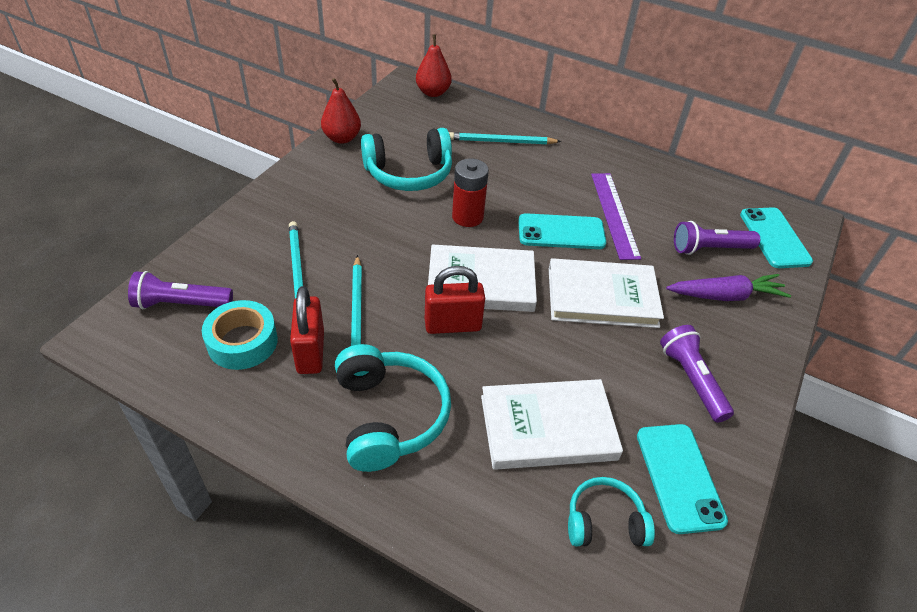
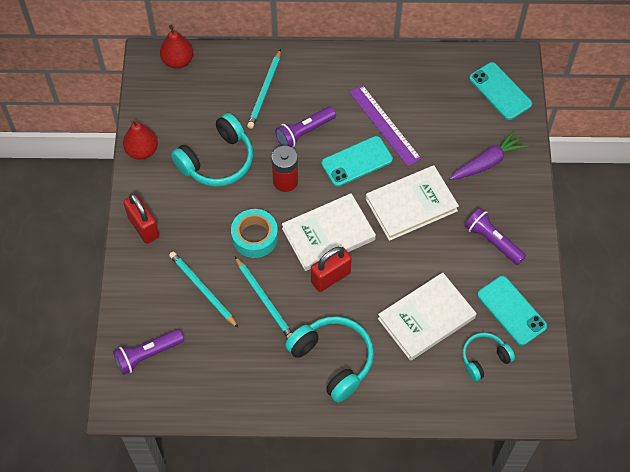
camera: 25 degrees left, 15 degrees up
(242, 342) = (210, 360): turquoise tape -> turquoise tape (255, 237)
(310, 352) = (257, 344): red padlock -> red padlock (143, 227)
(501, 142) = (265, 91): turquoise pencil -> turquoise pencil turned 45 degrees counterclockwise
(709, 249) = (461, 124): purple flashlight -> purple flashlight (304, 132)

